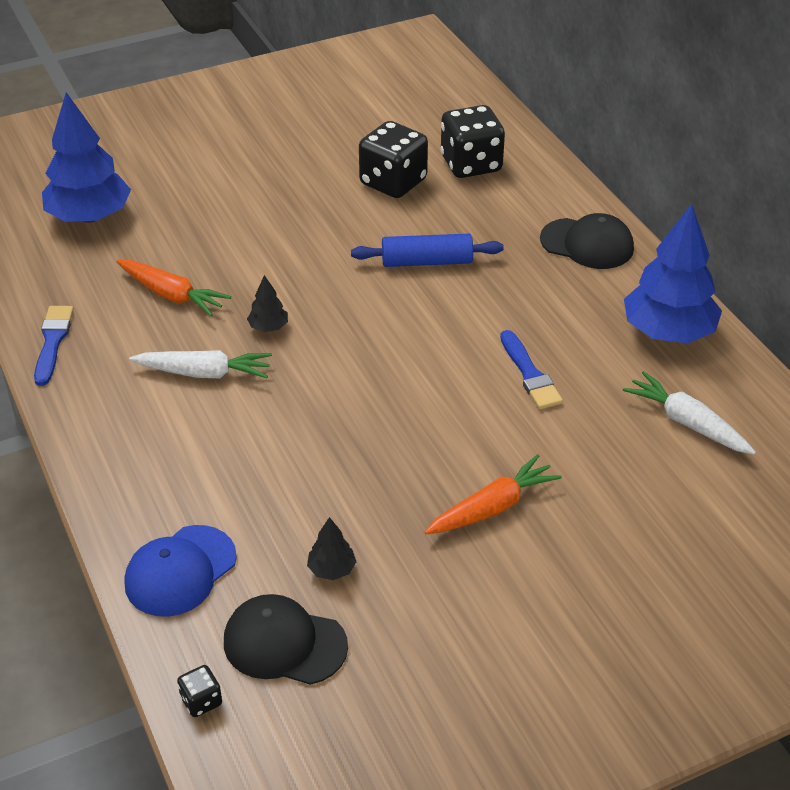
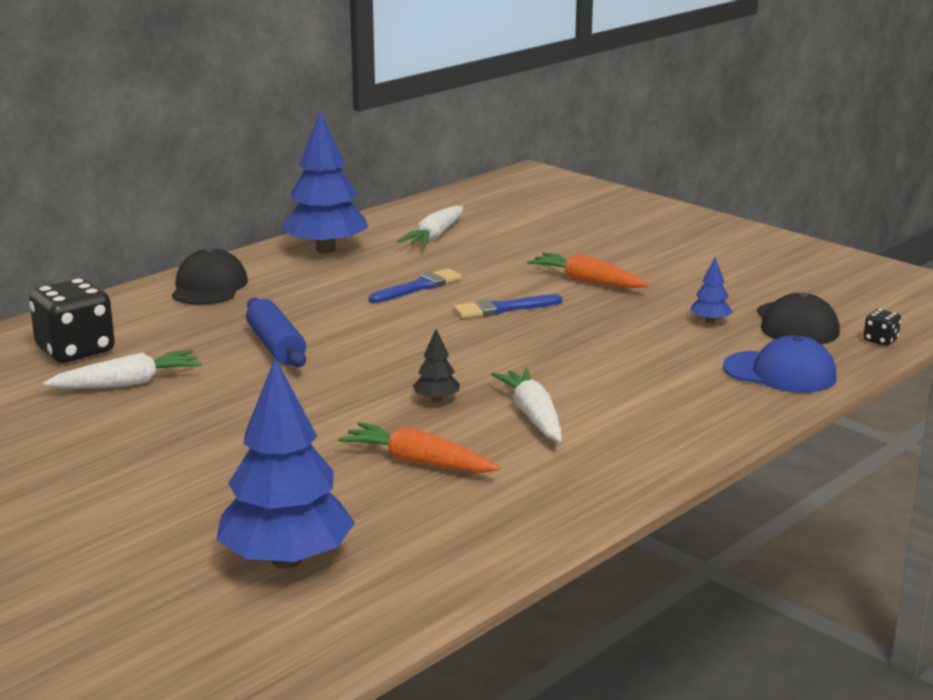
camera: 110 degrees left, 20 degrees down
(53, 342) = (556, 512): blue brush -> blue brush (503, 308)
(172, 295) = (418, 462): orange carrot -> orange carrot turned 75 degrees counterclockwise
(332, 569) = (710, 321): black tree -> blue tree
(393, 182) = (127, 383): black dice -> white carrot

